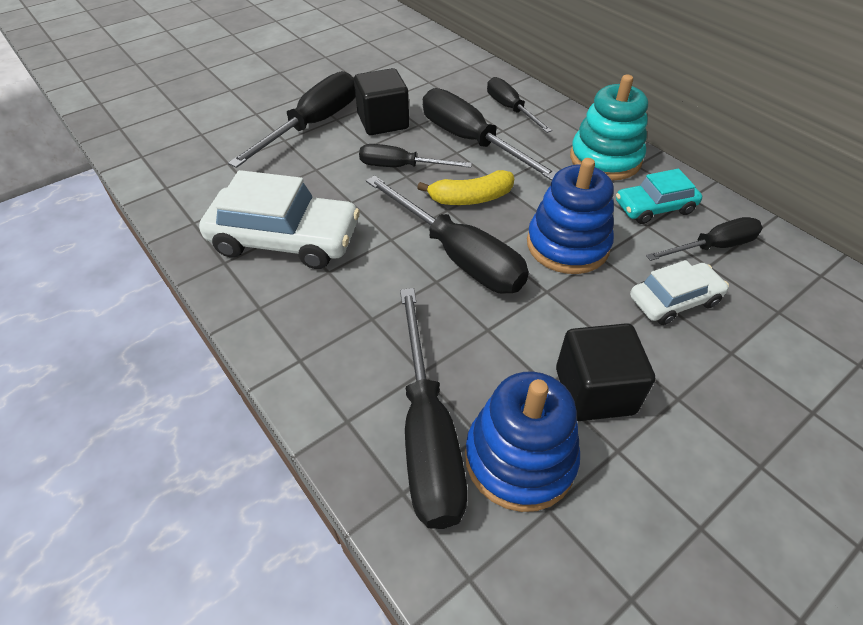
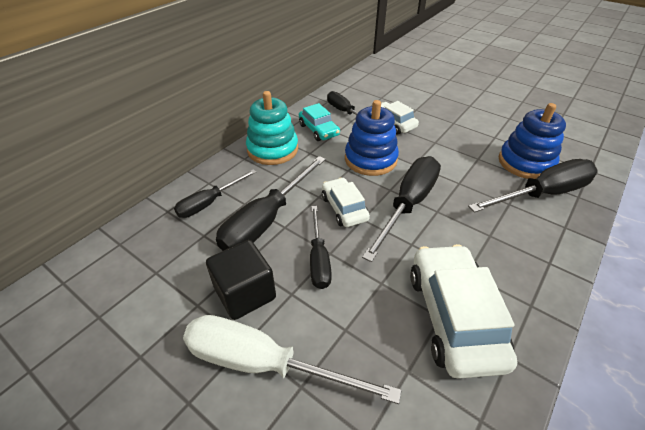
camera: 105 degrees left, 5 degrees down
(313, 125) = (264, 363): black screwdriver -> white screwdriver
(470, 198) = (344, 208): yellow banana -> white car
(594, 391) = (469, 144): black cube -> none

